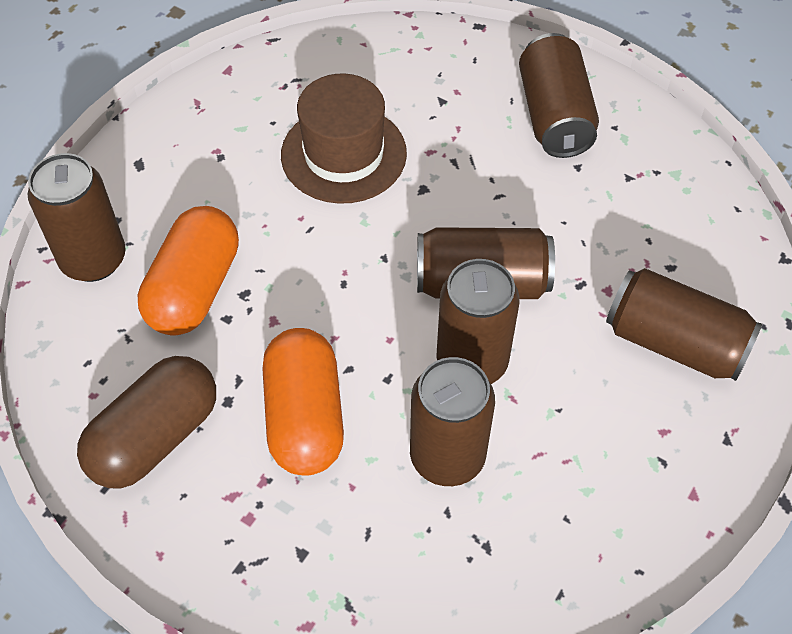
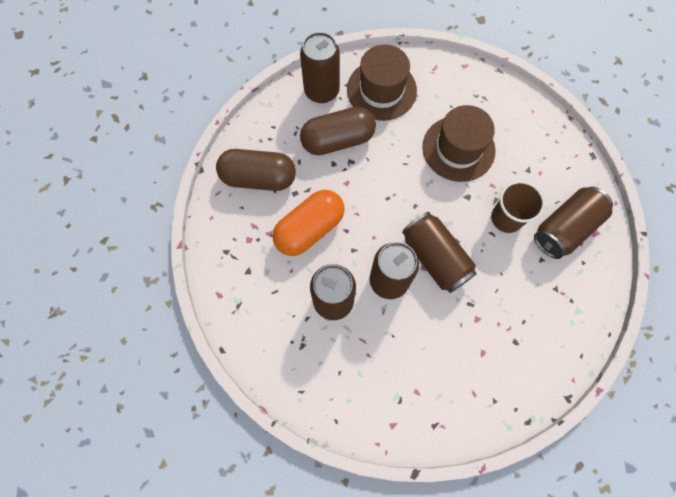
camera: 55 degrees right, 15 degrees up
(168, 185) = (381, 90): none -> brown hat
(194, 289) = (338, 140): orange capsule -> brown capsule
(490, 166) = (506, 218): none -> brown cup
(674, 342) = (471, 369): brown can -> none

